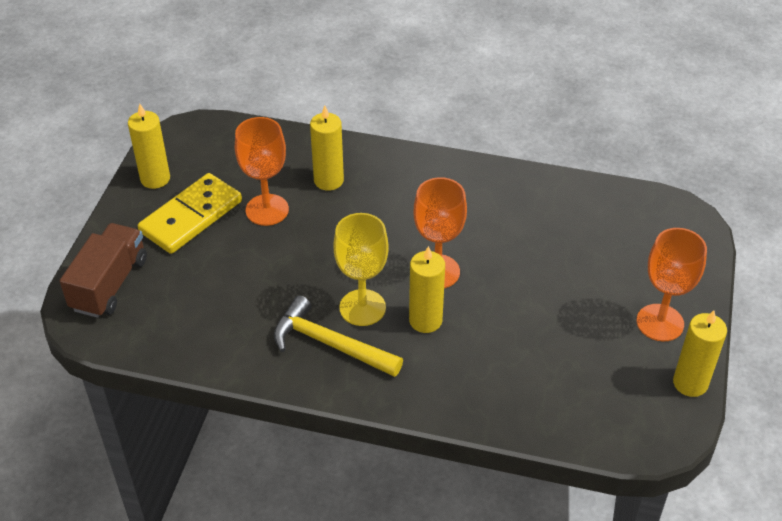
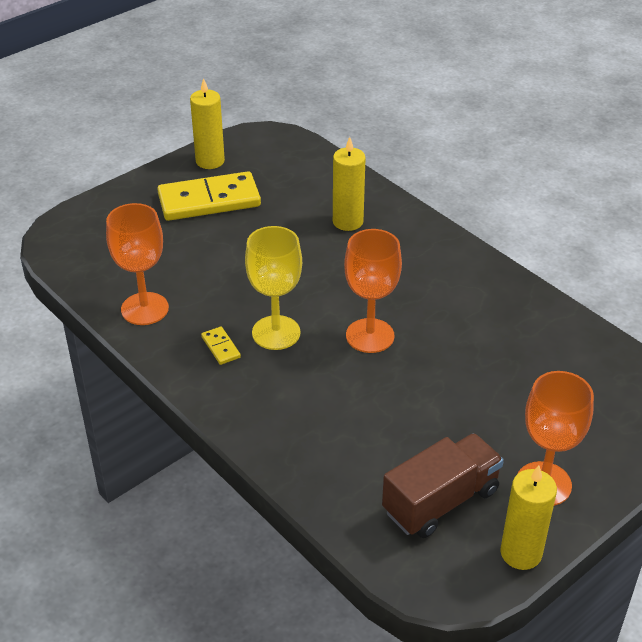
camera: 35 degrees right, 5 degrees down
(109, 284) = (100, 221): brown truck -> brown truck (440, 501)
(267, 210) = (273, 222): orange goblet -> orange goblet (145, 309)
(330, 344) = (220, 347): yellow hammer -> yellow domino
(425, 320) = (319, 369): yellow candle -> none

